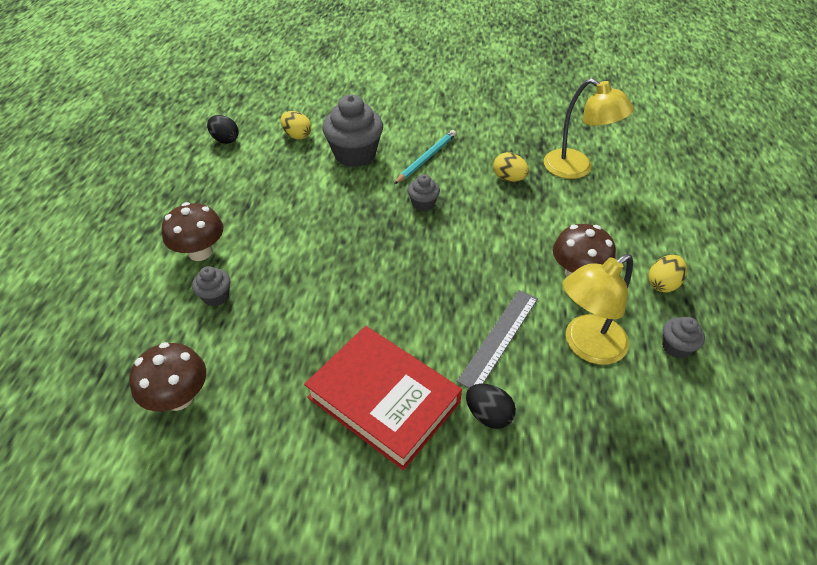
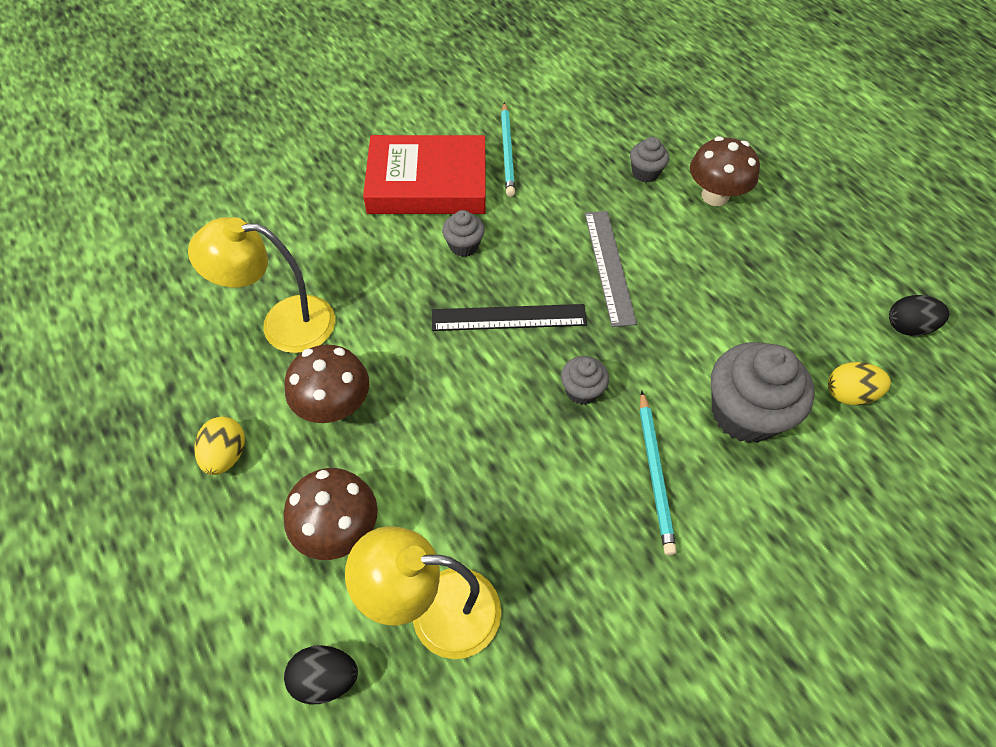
camera: 140 degrees right, 10 degrees up
(179, 397) = (571, 106): brown mushroom -> brown mushroom (339, 529)
(287, 386) = (507, 151): none -> turquoise pencil
(425, 260) = (509, 318): none -> black ruler
(488, 415) = (337, 218): black egg -> black egg (325, 678)
(499, 338) = (371, 282): grey ruler -> grey ruler (609, 266)
(509, 178) = (517, 513): yellow egg -> none
(586, 346) = (283, 324): yellow lamp -> yellow lamp turned 105 degrees counterclockwise
(676, 347) = (189, 377): grey cupcake -> grey cupcake (464, 246)

